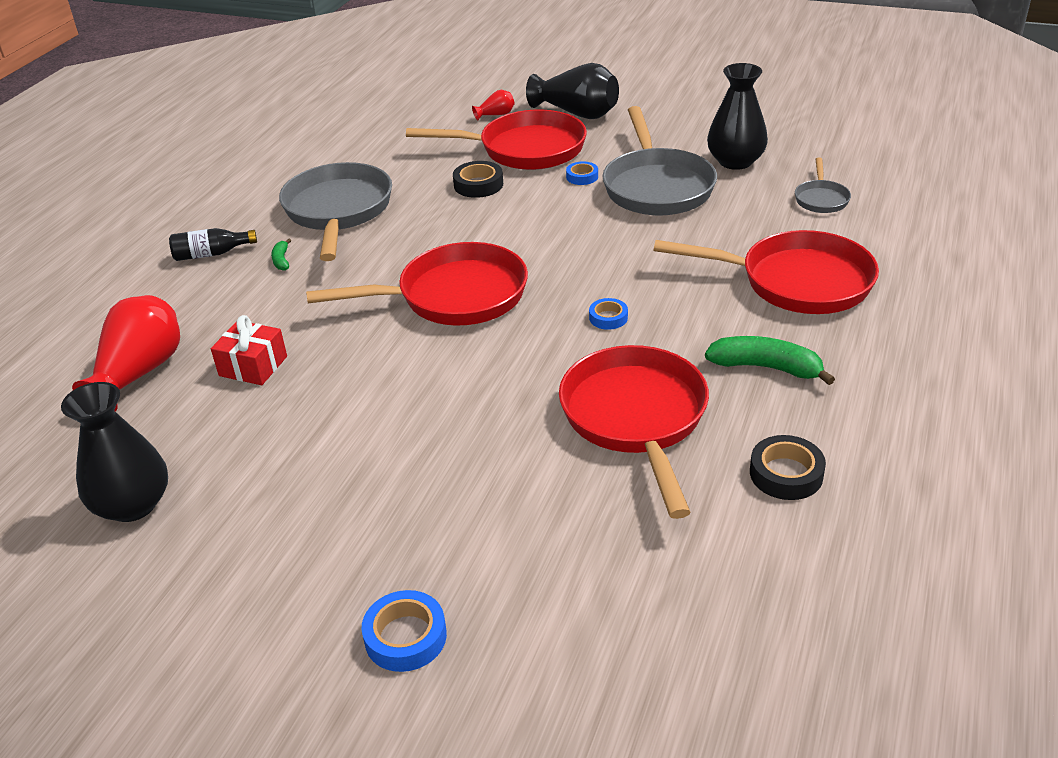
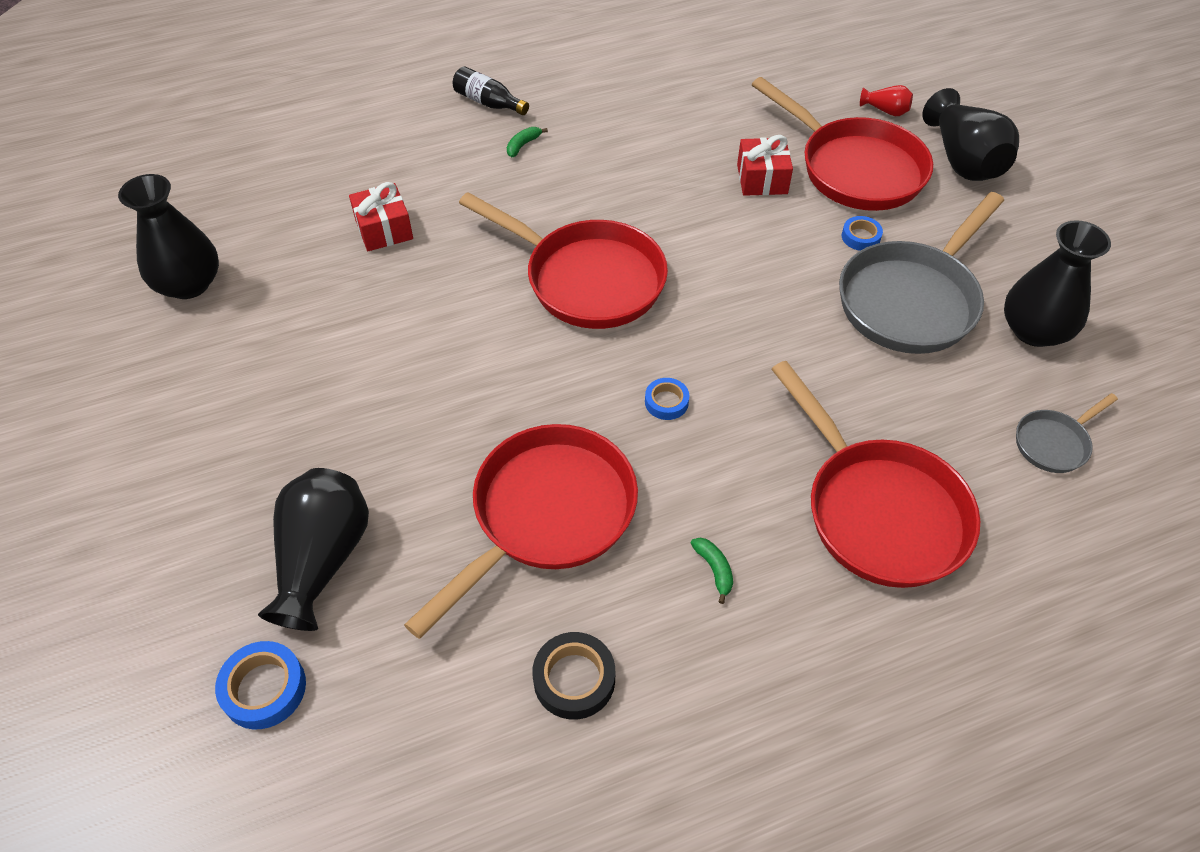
camera: 45 degrees right, 15 degrees up
(140, 373) = (320, 177): red vase -> none
(338, 211) = (622, 126): grey pan -> none
(405, 637) = (178, 536): blue tape -> blue tape (264, 688)
(478, 185) = (762, 179): black tape -> red gift
(536, 556) = (323, 559): none -> black vase
(766, 367) = (714, 570): green banana -> green banana, size x0.50

